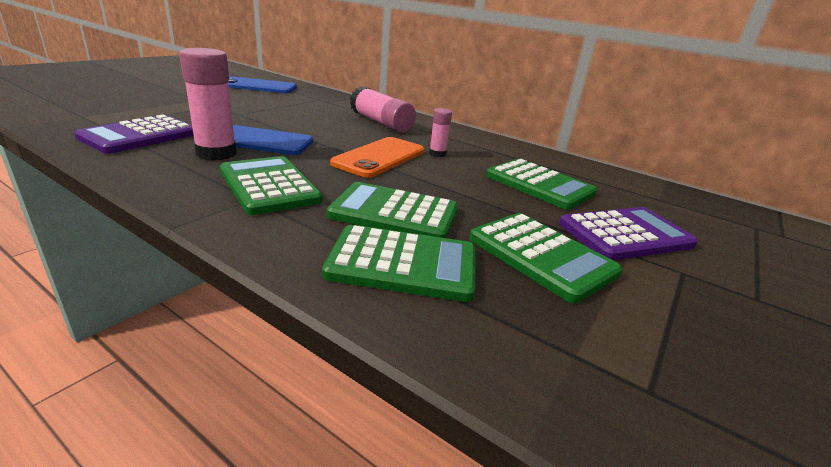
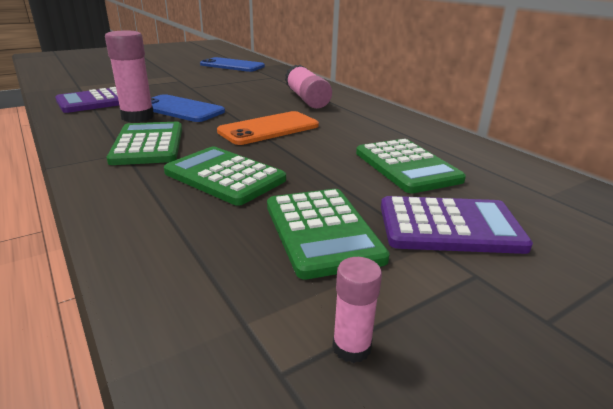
camera: 25 degrees right, 0 degrees up
(403, 264) = (181, 218): green calculator -> none
(437, 154) = (329, 129): pink glue stick -> pink glue stick (351, 347)

